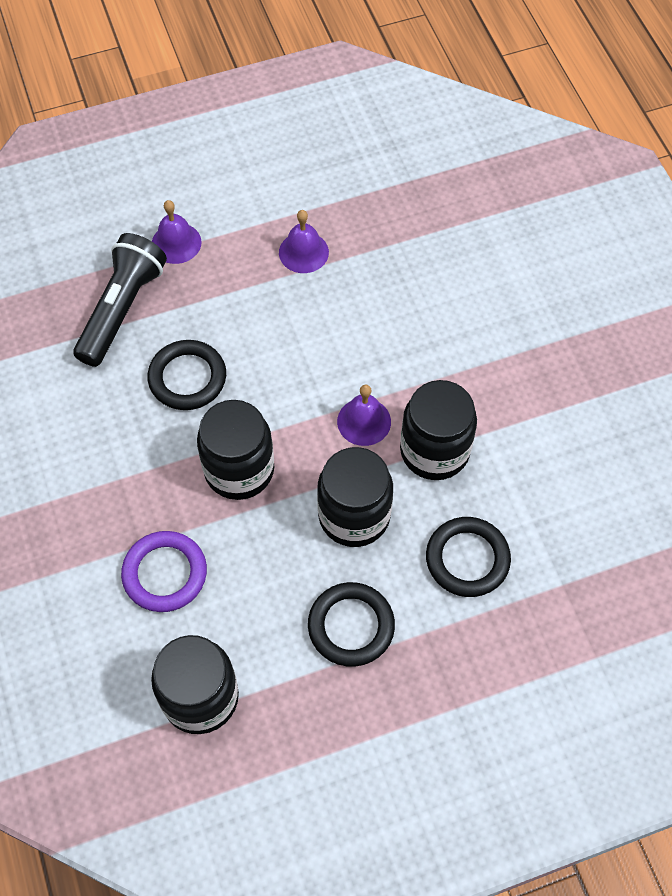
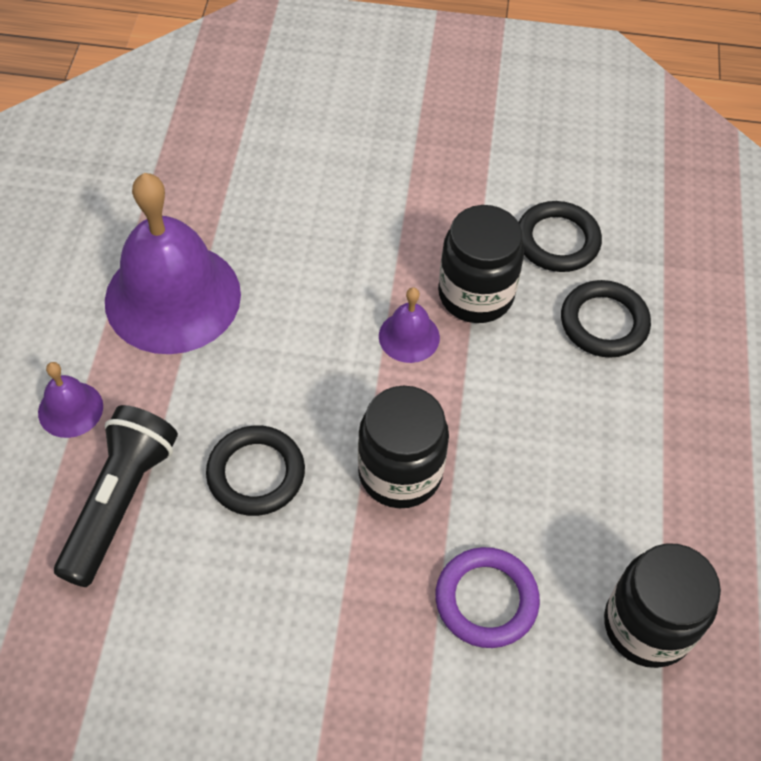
camera: 65 degrees left, 5 degrees down
(122, 309) = (120, 502): black flashlight -> black flashlight turned 60 degrees clockwise
(303, 252) = (173, 297): purple bell -> purple bell, size x2.24
(351, 626) = (629, 450): black ring -> black ring (557, 241)
(354, 516) = (510, 393): black jar -> none

